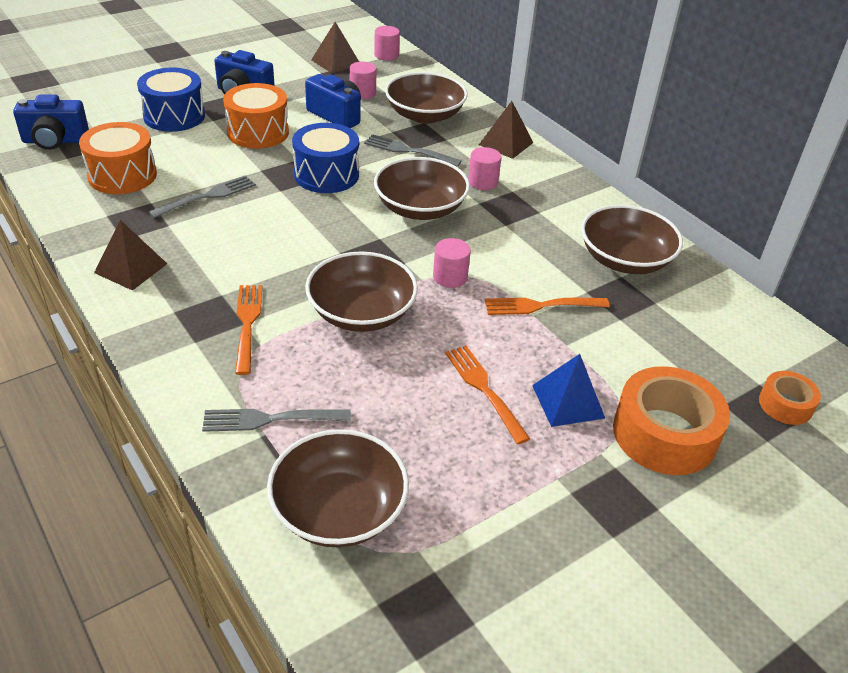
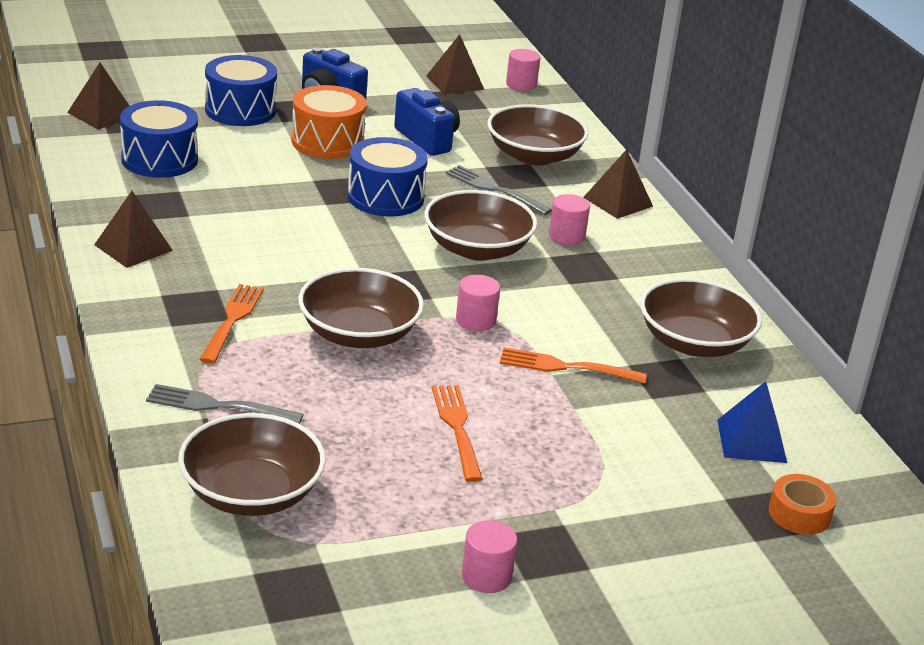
camera: 15 degrees right, 10 degrees down
(55, 141) = (101, 114): blue camera -> brown pyramid
(122, 175) = (159, 159): orange drum -> blue drum
(206, 197) = (241, 195): grey fork -> none
(362, 93) = (470, 120): pink cylinder -> pink cylinder (486, 576)
(568, 401) = (545, 457): blue pyramid -> blue pyramid (751, 441)
(664, 434) = (637, 508): orange tape -> none

